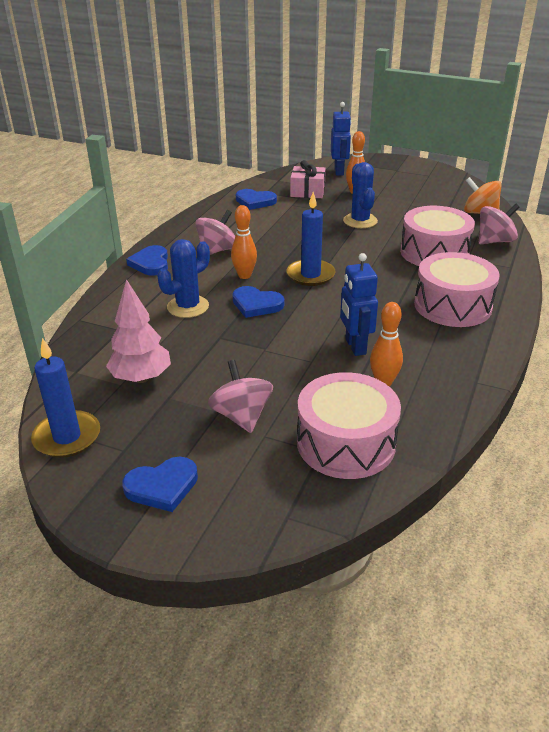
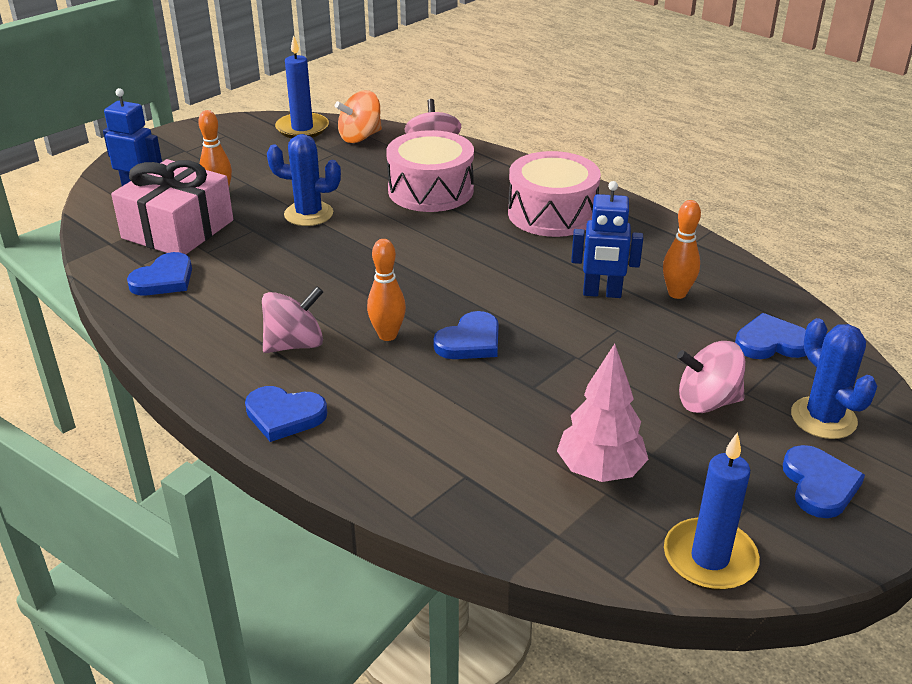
camera: 70 degrees left, 0 degrees up
(188, 307) = (440, 400): blue cactus -> blue cactus (823, 418)
(217, 250) = (295, 344): pink spinning top -> pink spinning top turned 90 degrees clockwise
(307, 191) = (178, 229): pink gift -> pink gift, size x1.60
(310, 275) = (423, 284): blue candle -> blue candle (302, 128)
(346, 443) = (771, 342): pink drum -> blue heart

